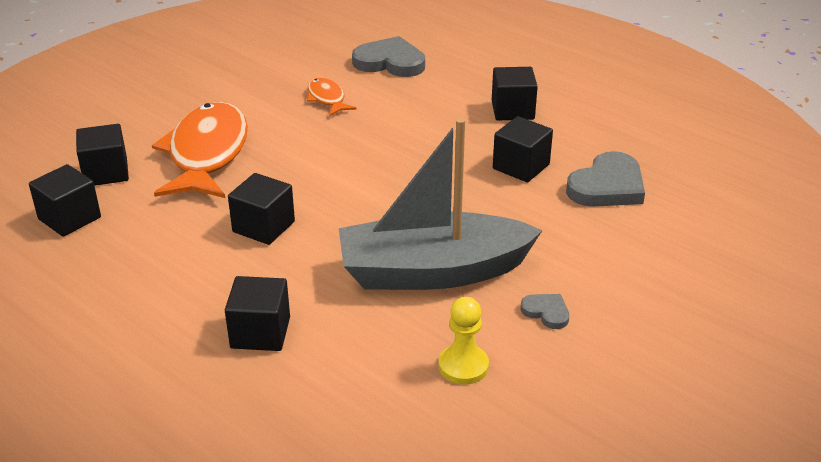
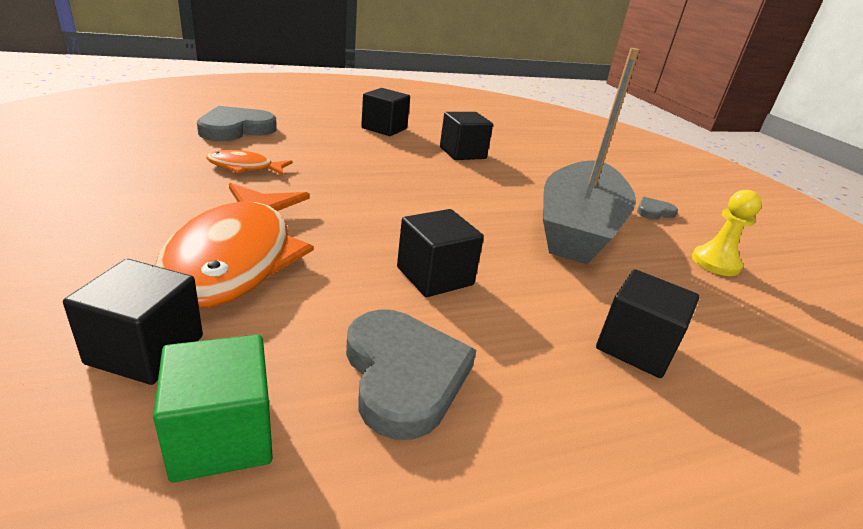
camera: 65 degrees left, 5 degrees down
(69, 218) = (222, 436): black cube -> green cube
(207, 154) = (236, 257): orange fish -> orange fish turned 120 degrees counterclockwise
(607, 186) = (515, 144): grey heart -> grey heart (404, 375)

